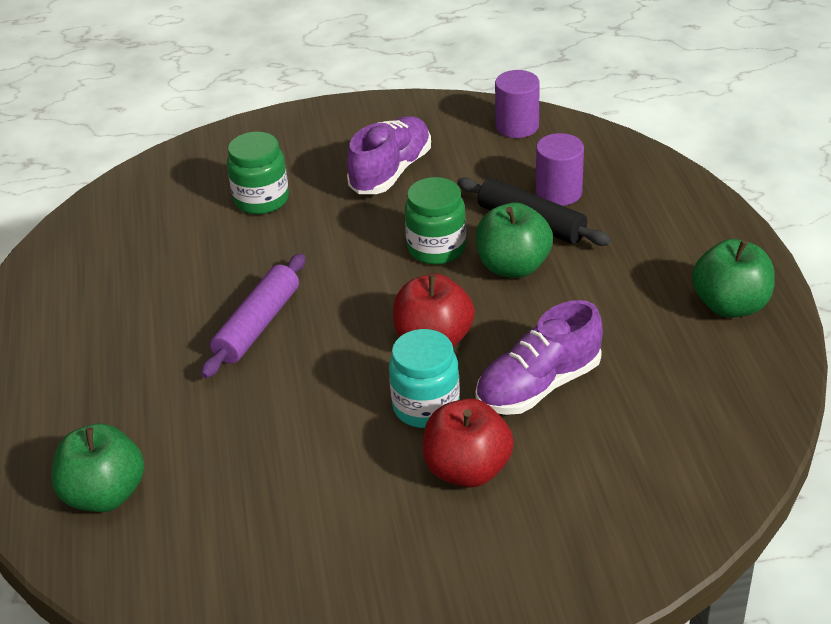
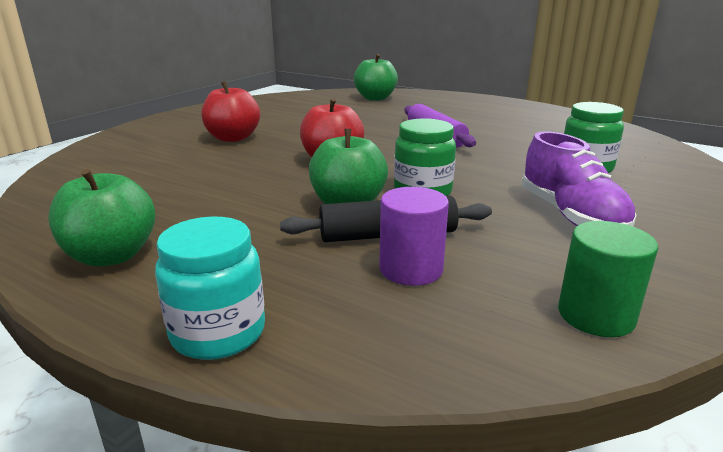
camera: 130 degrees right, 15 degrees down
(426, 406) = (289, 144): turquoise jar -> turquoise jar (218, 333)
(517, 126) = (596, 315): purple cylinder -> green cylinder
(538, 386) = (234, 168): purple shoe -> none

